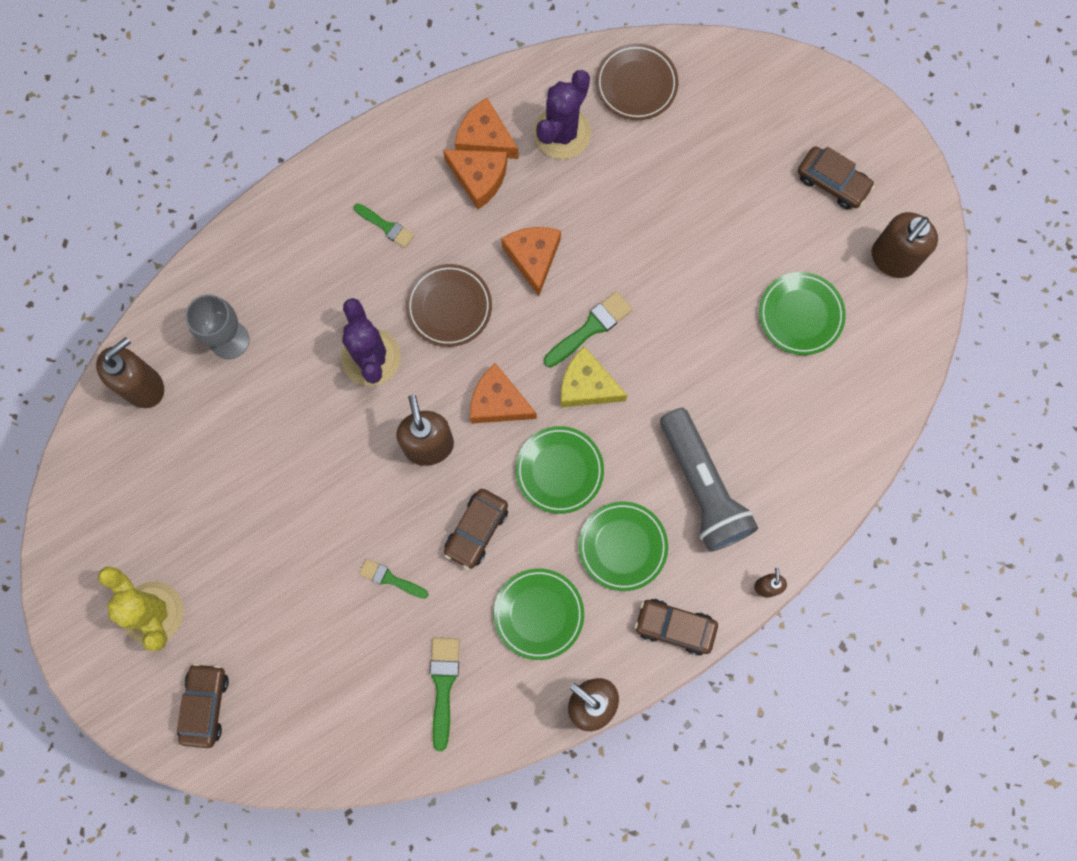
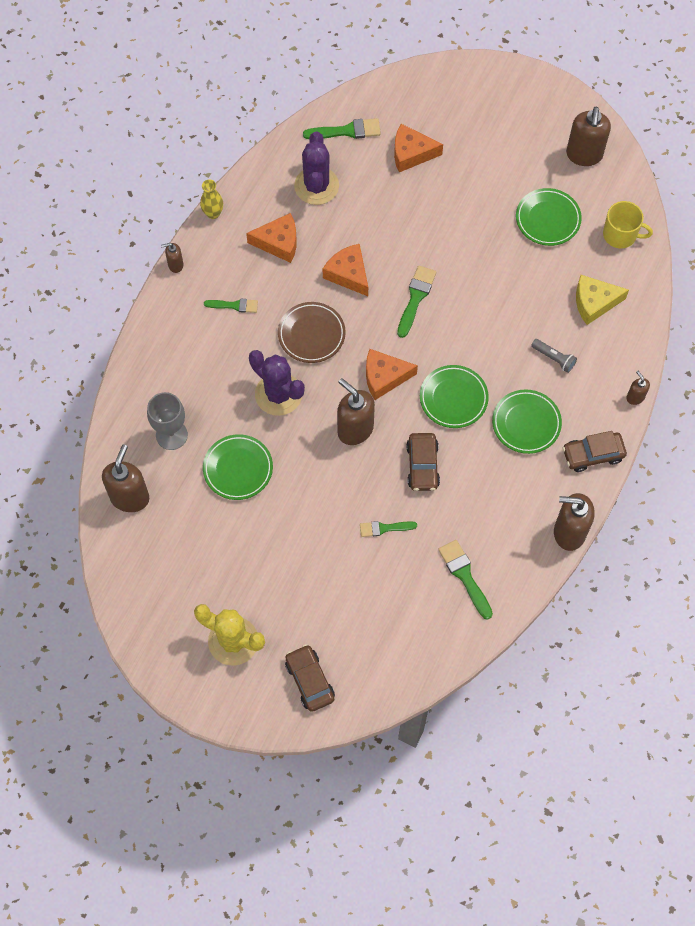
camera: 30 degrees left, 10 degrees down
(351, 144) = (175, 265): none -> brown soap dispenser
(428, 105) = (213, 213): none -> yellow vase
(485, 139) = (266, 216): orange cheese -> orange cheese (411, 153)
(538, 614) = (498, 496): green plate -> green plate (238, 469)
(587, 386) = (437, 335): yellow cheese -> yellow cheese (594, 303)
(636, 84) = (347, 131): brown plate -> green brush
(702, 487) = (554, 358): grey flashlight -> grey flashlight, size x0.43
(832, 182) = (515, 127): brown car -> none
(874, 380) = (620, 235): none -> yellow mug

